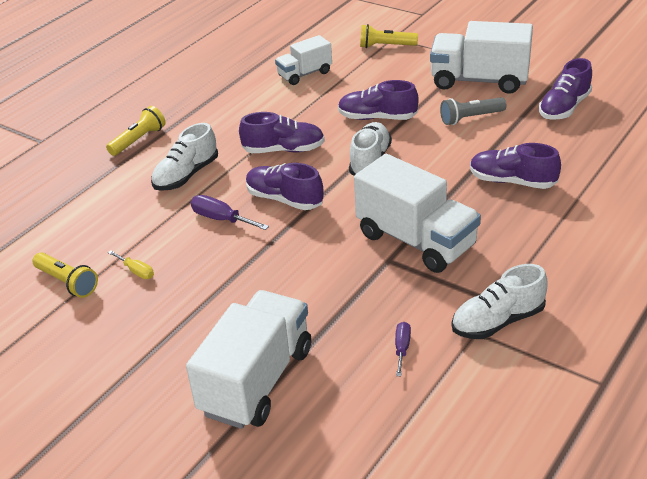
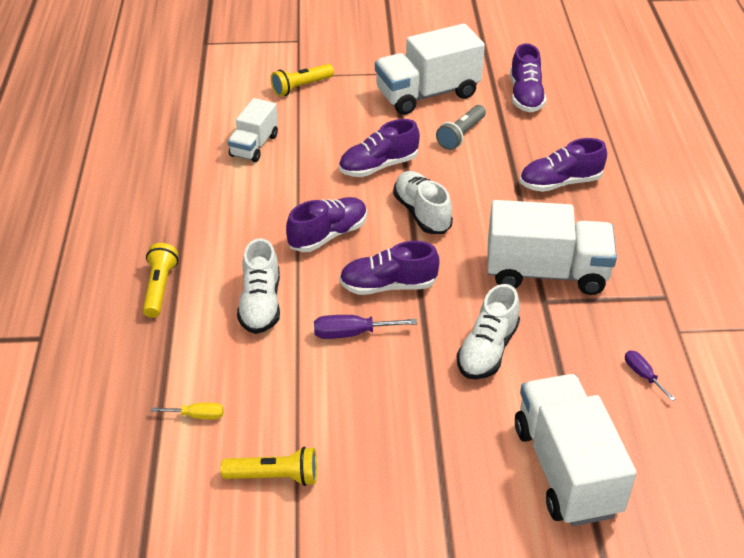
camera: 40 degrees left, 5 degrees up
(136, 271) = (332, 427): yellow screwdriver -> yellow screwdriver (197, 415)
(498, 321) = (683, 314): white shoe -> white shoe (487, 350)

